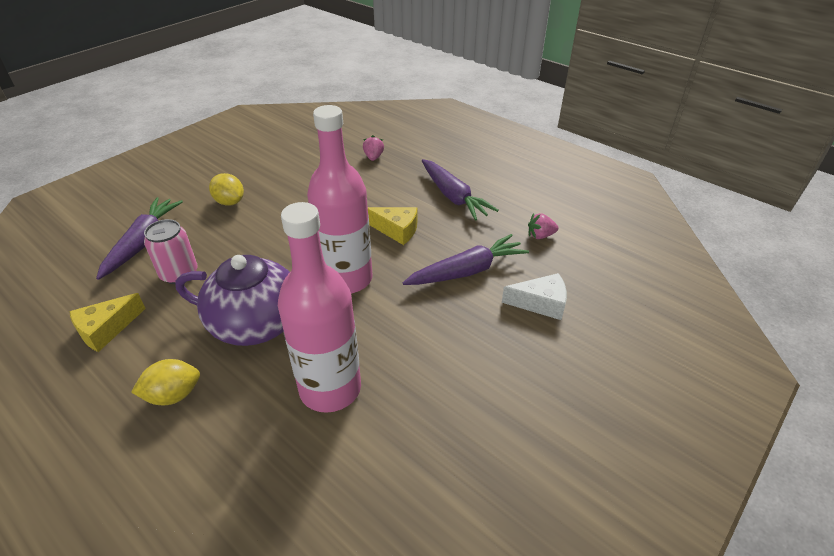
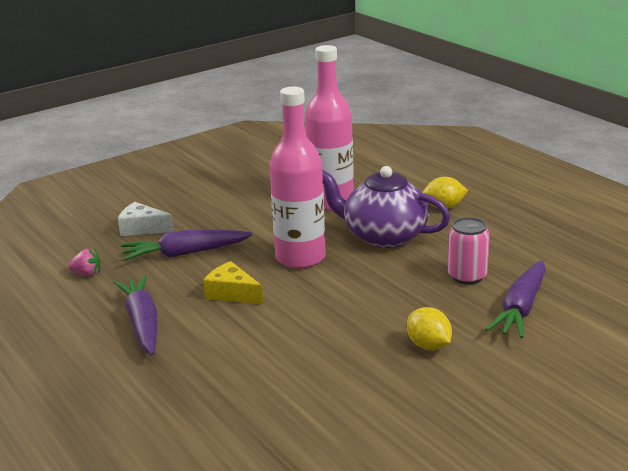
camera: 165 degrees left, 15 degrees down
(106, 329) = (517, 243): yellow cheese -> none
(373, 157) = (213, 394): pink strawberry -> none

